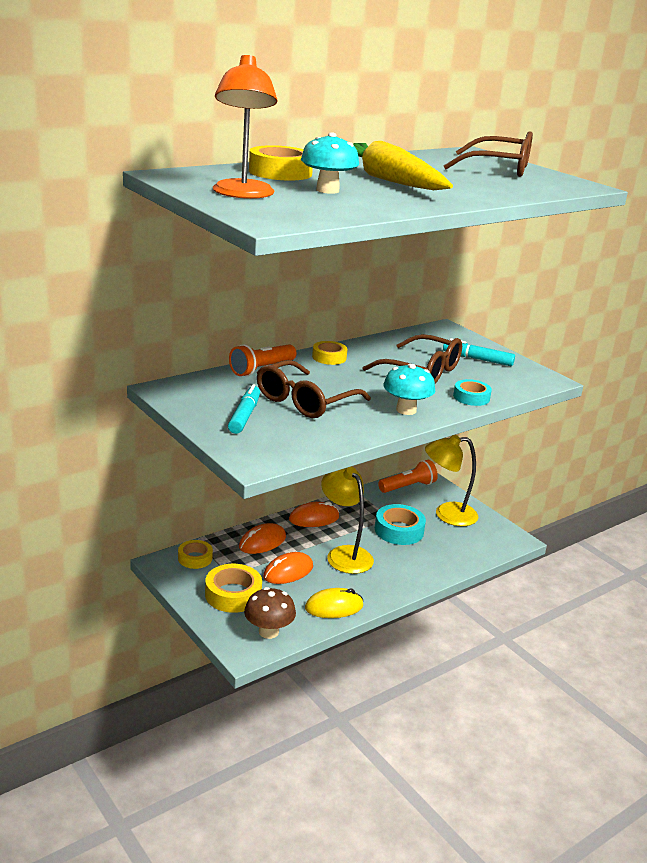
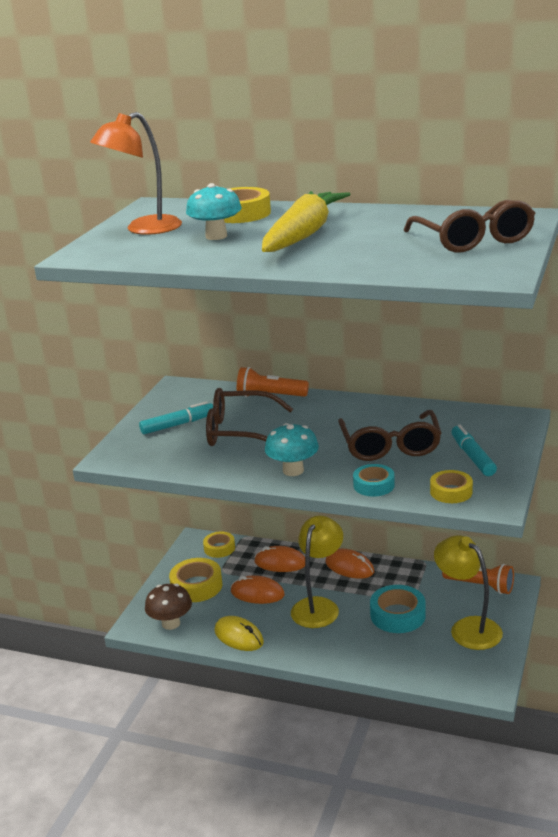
camera: 60 degrees right, 0 degrees up
(329, 357) = (342, 405): yellow tape -> yellow tape (451, 492)

